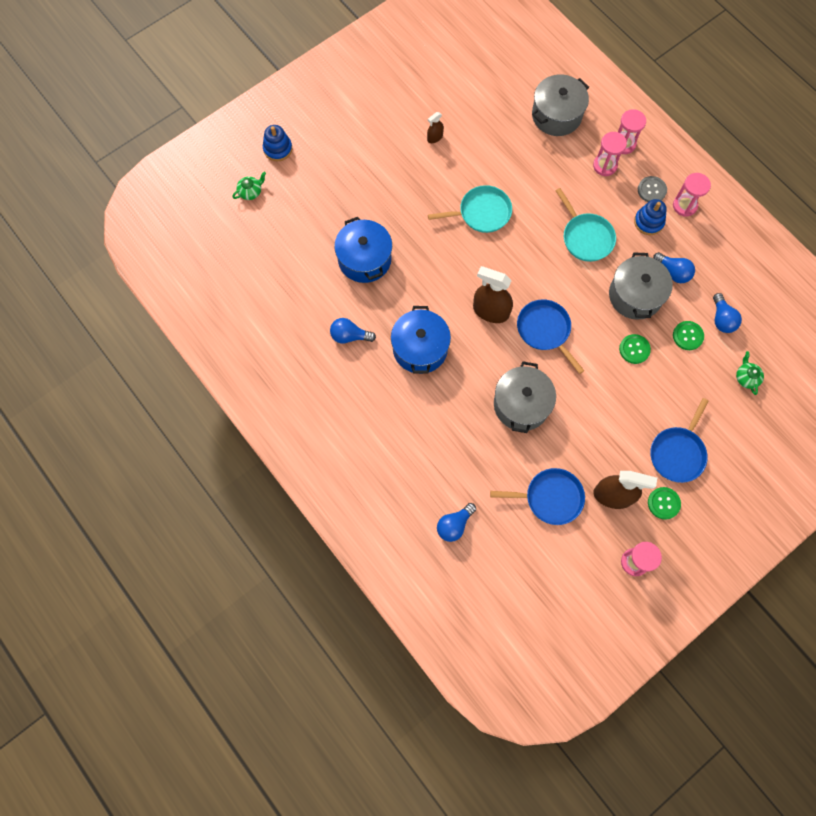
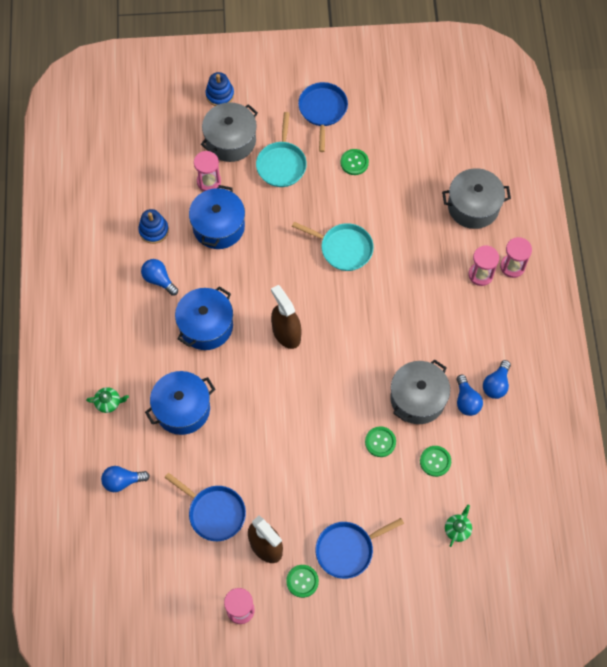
camera: 35 degrees right, 5 degrees down
(250, 192) = (172, 116): green teapot -> green teapot (108, 402)
(435, 137) = (354, 162): brown spray bottle -> green button
(455, 430) = (182, 409): none -> blue pot
(521, 404) = (250, 424): grey pot -> grey pot (230, 140)
(545, 330) = (318, 377): blue pan -> blue pan (322, 110)
(586, 237) = (415, 324): turquoise pan -> turquoise pan (281, 164)
(648, 222) = (480, 345): blue stacking toy -> blue stacking toy (154, 230)
(651, 190) = (505, 320): grey button -> none
(684, 206) = (523, 352): pink hourglass -> pink hourglass (209, 181)
(721, 319) = (476, 467): blue light bulb -> blue light bulb (496, 384)

